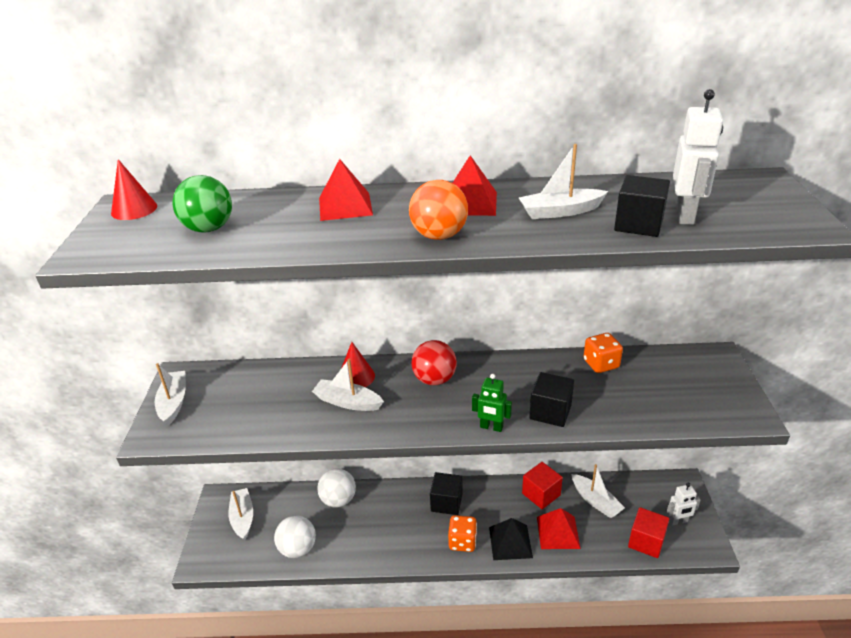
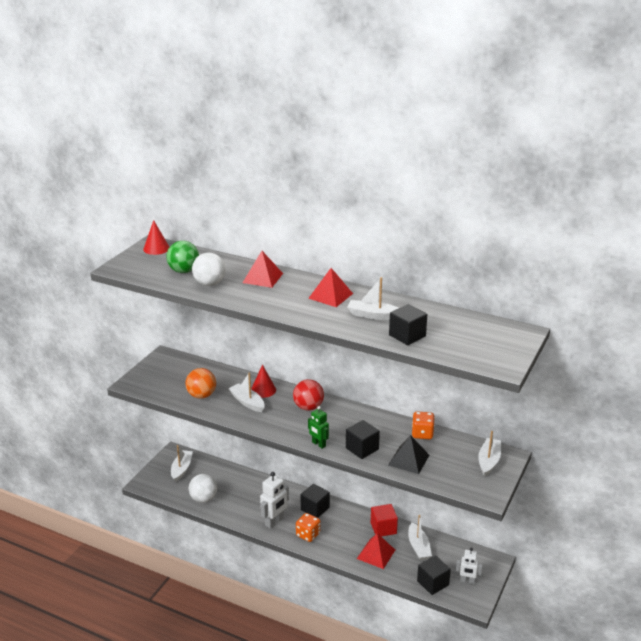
camera: 25 degrees right, 5 degrees down
(173, 402) = (152, 370): white boat -> white boat (488, 461)
(338, 500) = (246, 481): white ball -> white ball (209, 283)
(439, 236) = (293, 309): orange ball -> orange ball (201, 395)
(510, 542) = (339, 547): black pyramid -> black pyramid (408, 460)
(646, 541) = (433, 583): red cube -> black cube
(685, 215) = (441, 339): white robot -> white robot (274, 522)

